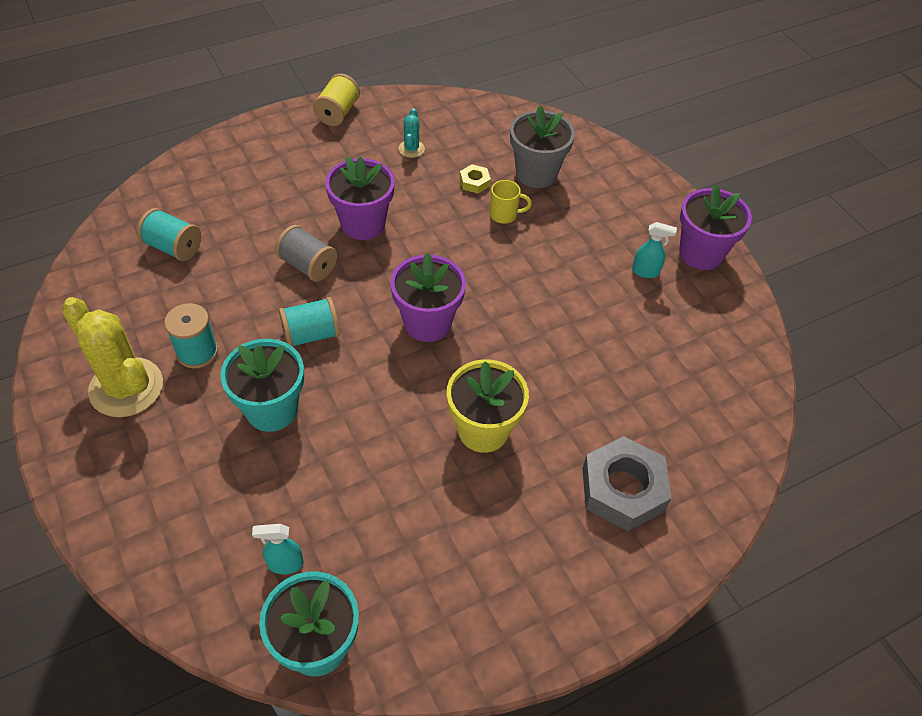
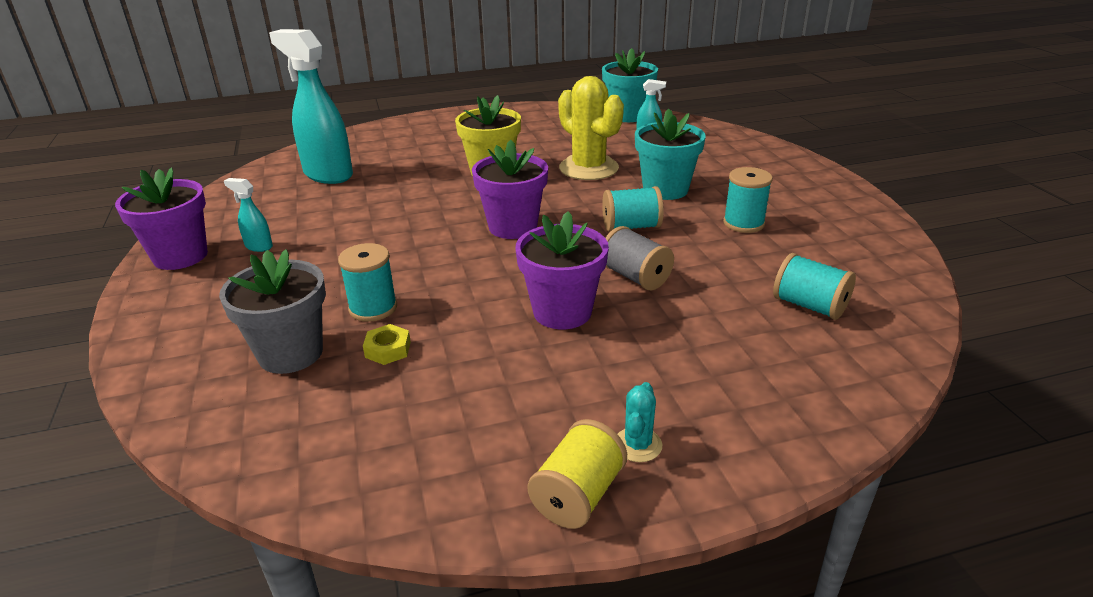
camera: 165 degrees left, 20 degrees down
(126, 387) = (802, 207): yellow cactus -> yellow cactus (588, 168)
(411, 149) = (460, 408): turquoise cactus -> turquoise cactus (637, 445)
(504, 215) = (373, 308): yellow mug -> turquoise spool
(623, 489) = (406, 146): grey nut -> none
(674, 401) = (327, 174): none -> turquoise spray bottle

